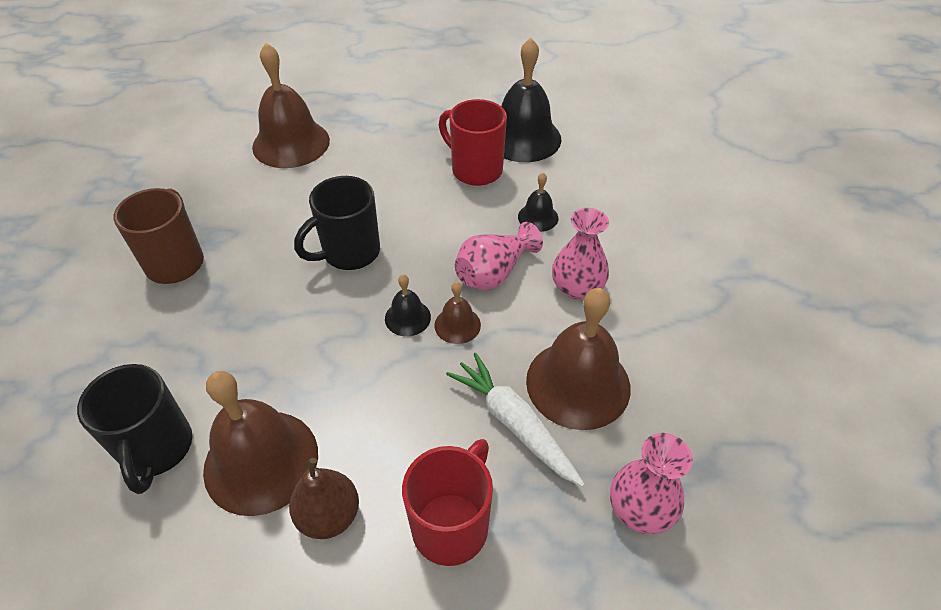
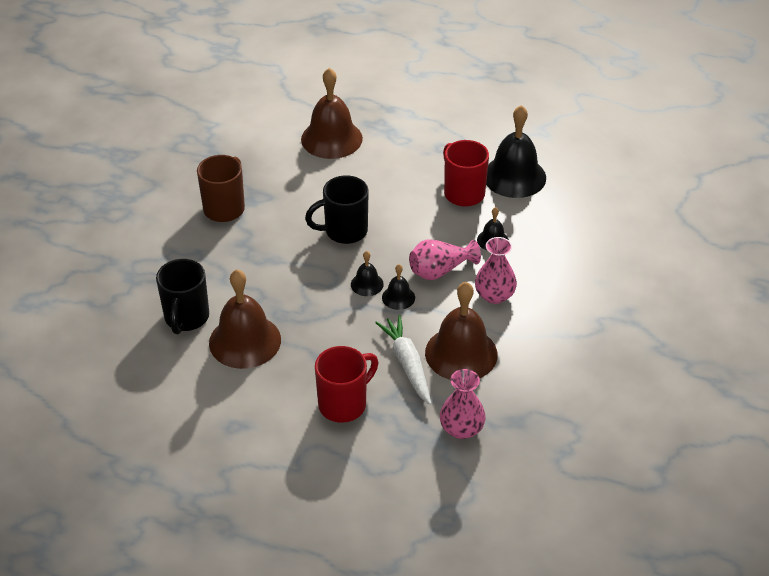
camera: 20 degrees right, 5 degrees down
(329, 515) = (275, 379): brown pear -> none
(457, 325) = (398, 297): brown bell -> black bell

